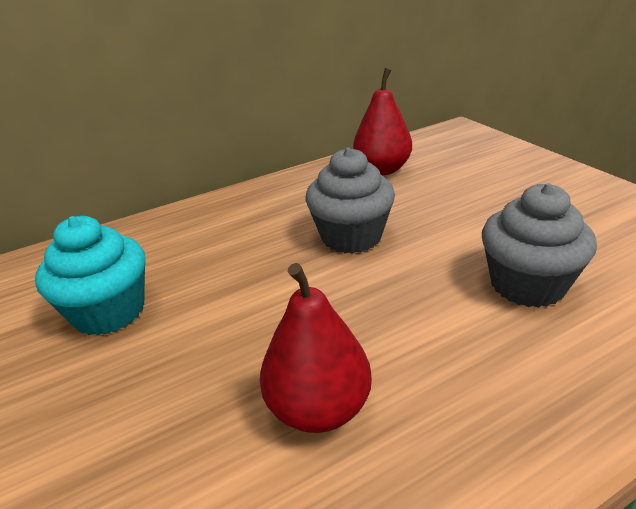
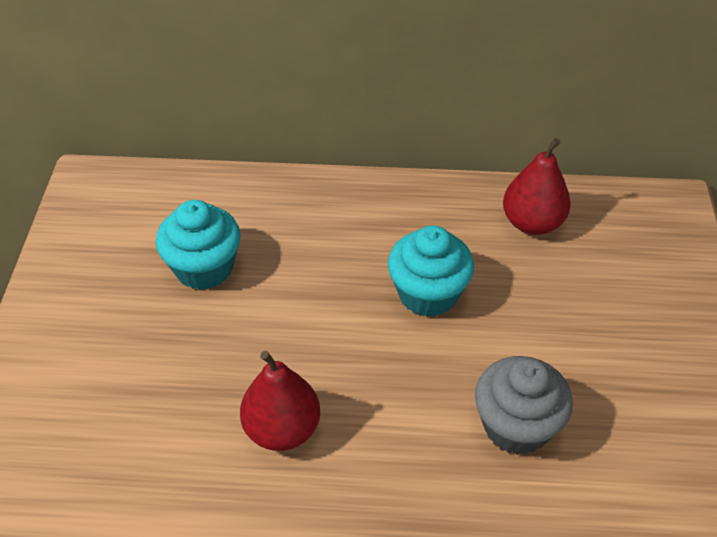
camera: 30 degrees right, 15 degrees up
(351, 236) = (428, 294): grey cupcake -> turquoise cupcake

